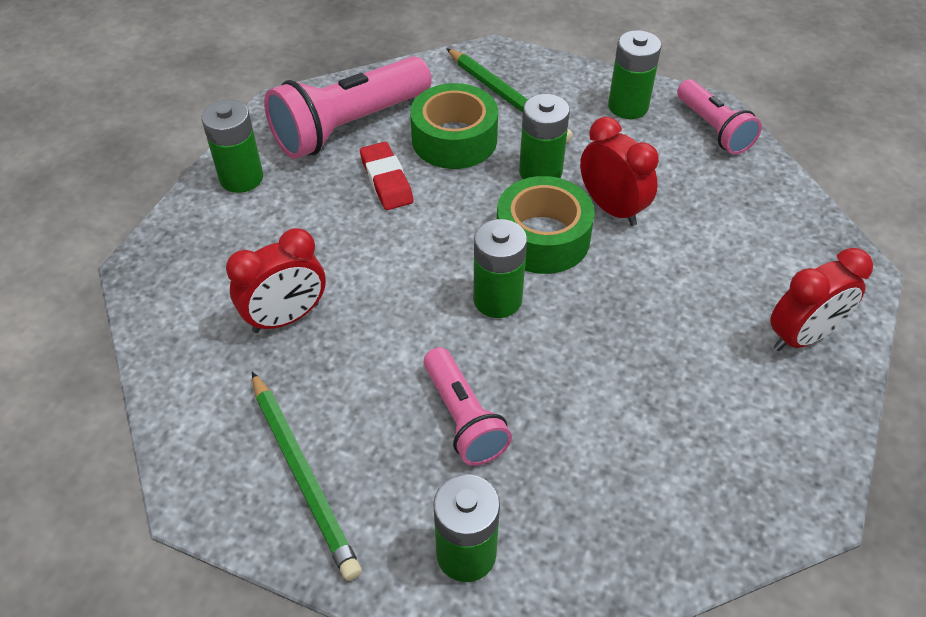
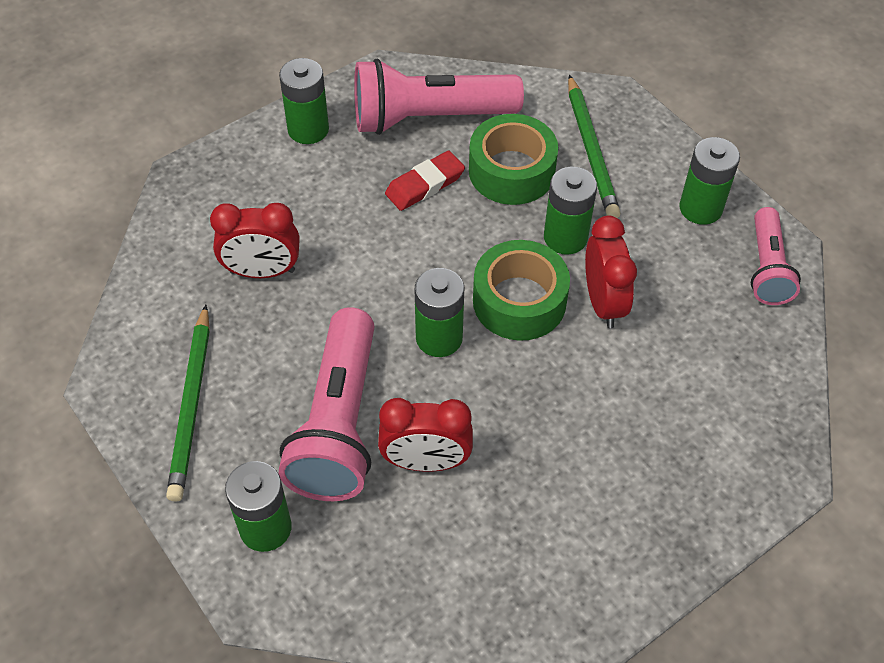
camera: 30 degrees right, 5 degrees up
(386, 180) = (425, 185): red eraser -> red eraser turned 45 degrees clockwise
(463, 418) = (338, 423): pink flashlight -> pink flashlight, size x1.70
(802, 337) = (679, 504): red clock -> red clock (426, 462)

